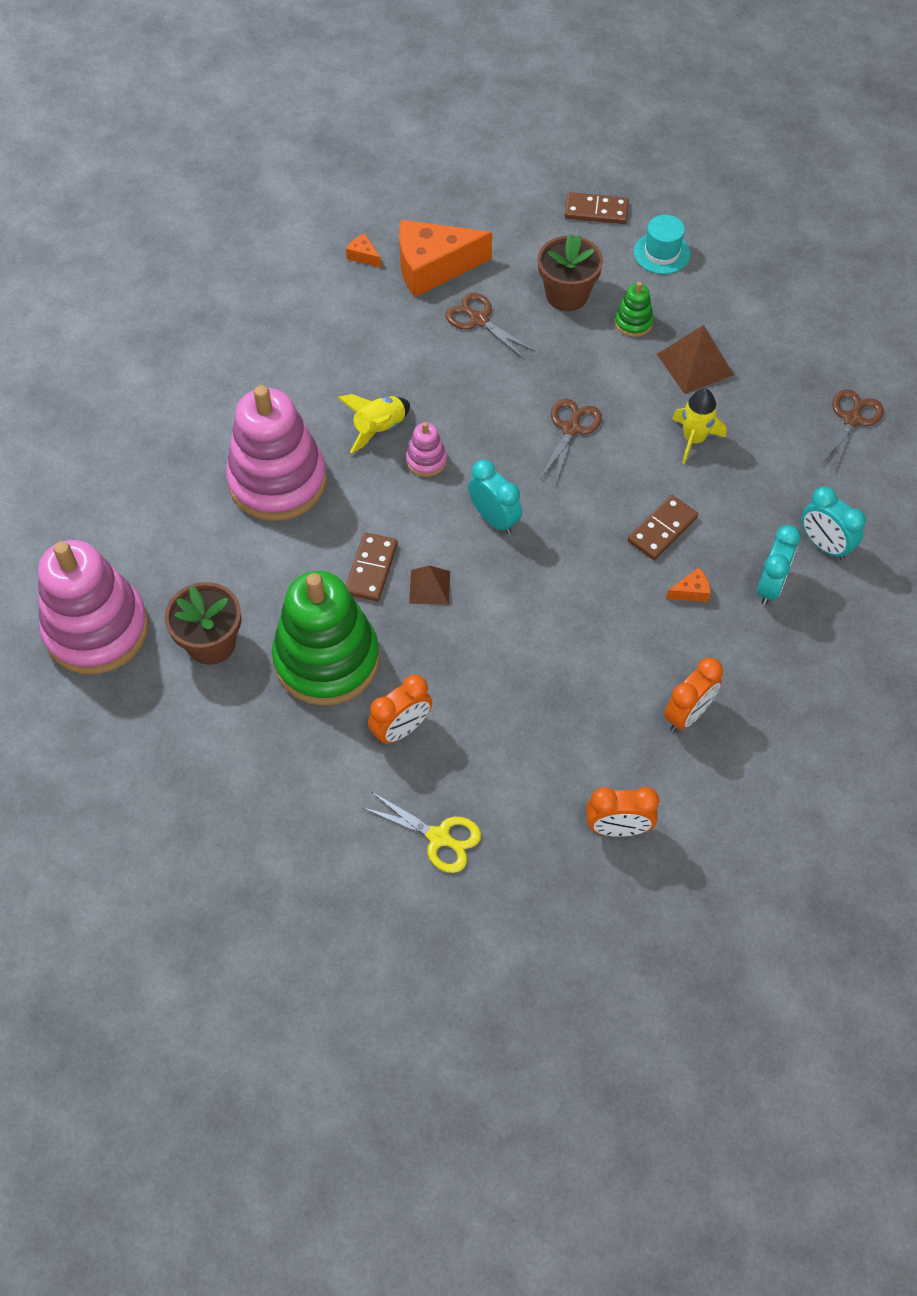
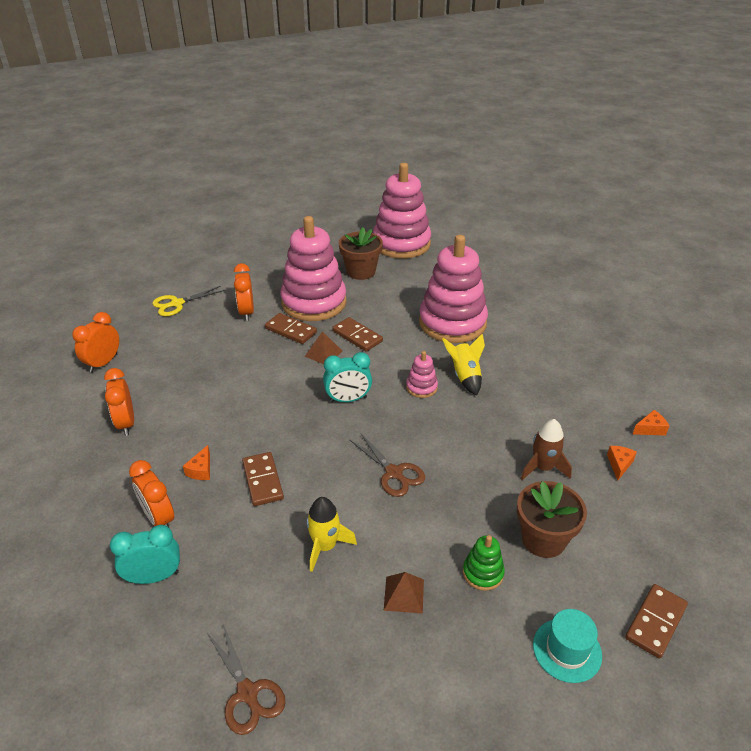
camera: 120 degrees right, 20 degrees down
(327, 659) = (314, 302): green stacking toy -> pink stacking toy
(407, 650) = (291, 330): none -> brown domino
(433, 267) = (619, 464): orange cheese -> orange cheese, size x0.40
(479, 320) = (543, 468): brown scissors -> brown rocket
(695, 364) = (404, 594): brown pyramid -> brown pyramid, size x0.64
(770, 586) = (159, 518): turquoise clock -> orange clock

